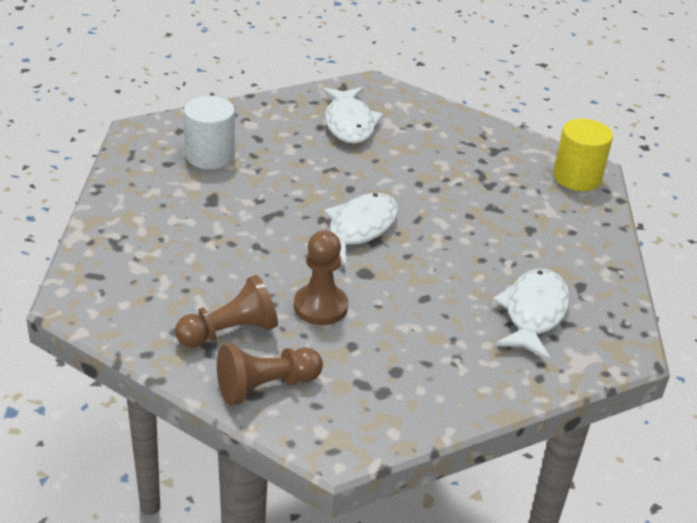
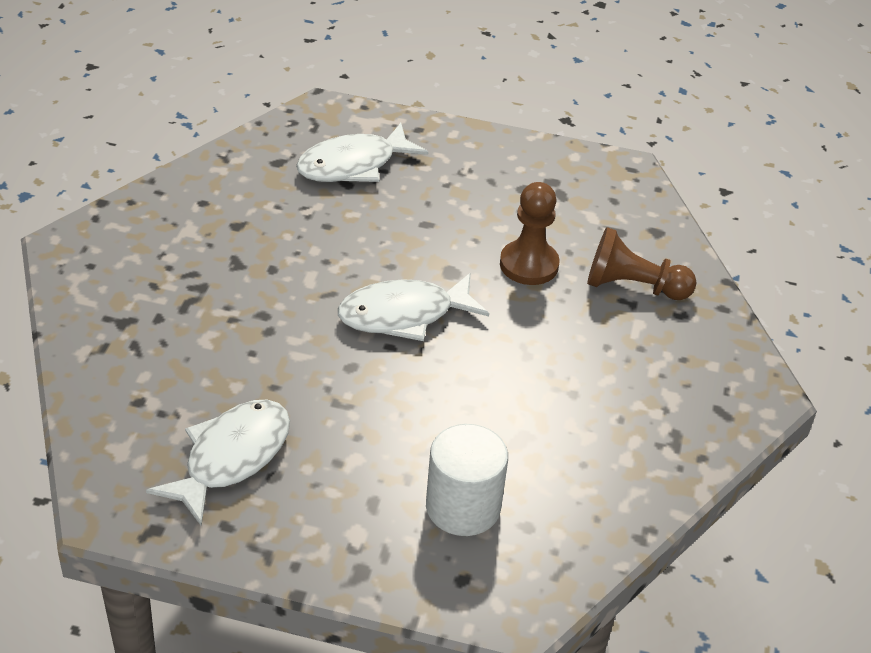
camera: 140 degrees left, 5 degrees up
(265, 386) = (642, 231): brown pawn -> none
(577, 177) = (98, 244): yellow cylinder -> none

